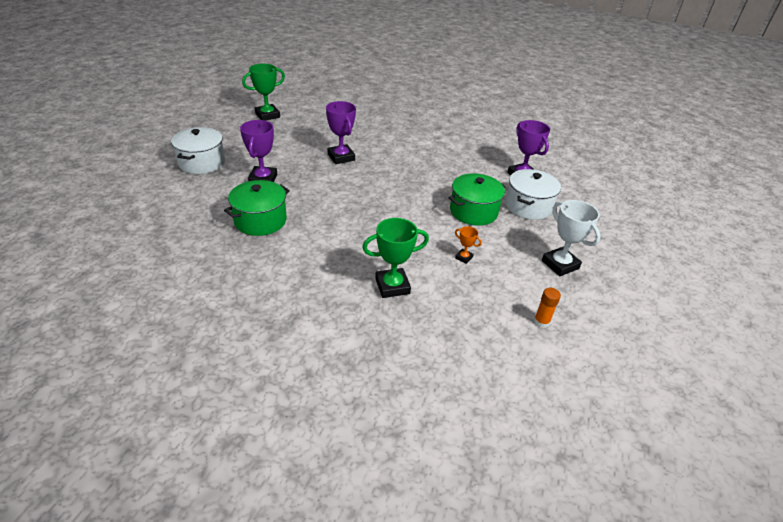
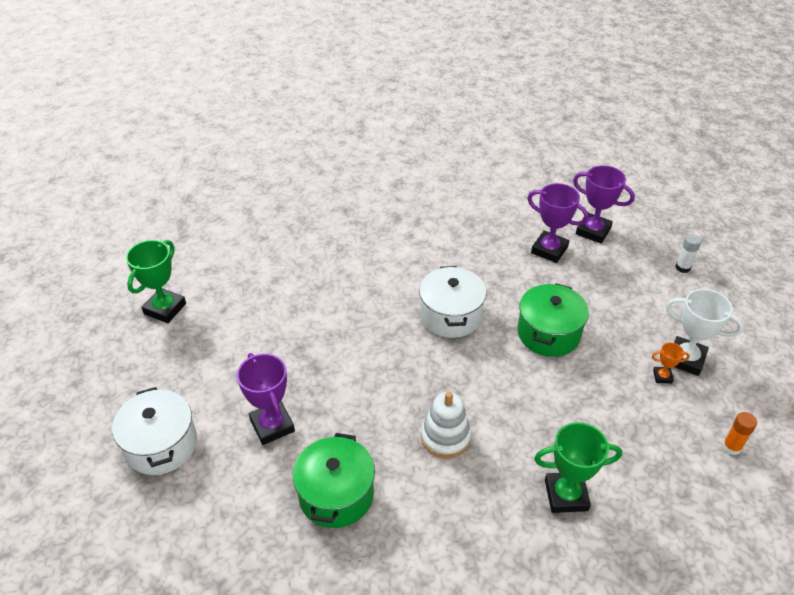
camera: 30 degrees left, 5 degrees up
(341, 157) = (331, 331): purple trophy -> purple trophy (593, 231)
(350, 226) = (445, 437): none -> white stacking toy
(392, 286) = (566, 495): green trophy -> green trophy turned 45 degrees clockwise
(464, 257) = (596, 407): orange trophy -> orange trophy (662, 376)
(528, 206) = (592, 293): white pot -> white pot (450, 315)
(614, 221) = (682, 267): none -> white glue stick

